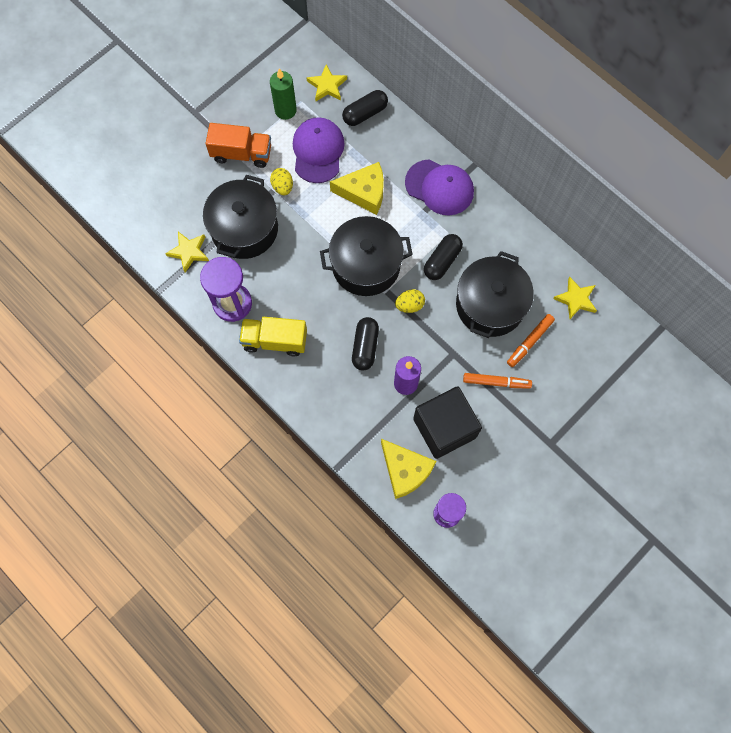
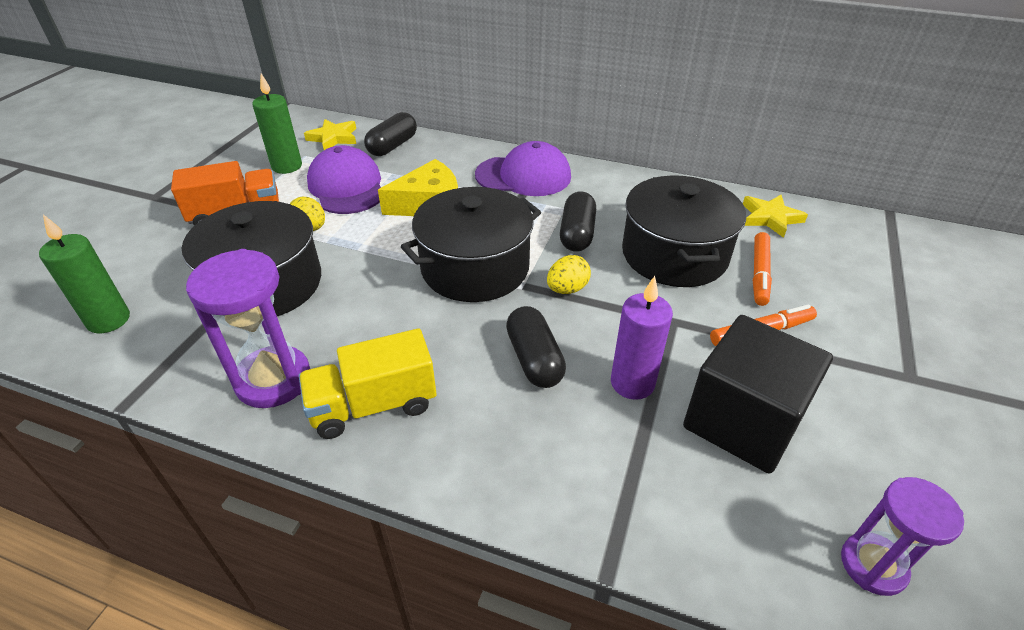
camera: 25 degrees left, 30 degrees down
(158, 223) = (109, 320): none -> green candle
(189, 252) = (172, 338): yellow star -> none
(405, 470) = (735, 519): yellow cheese -> none

